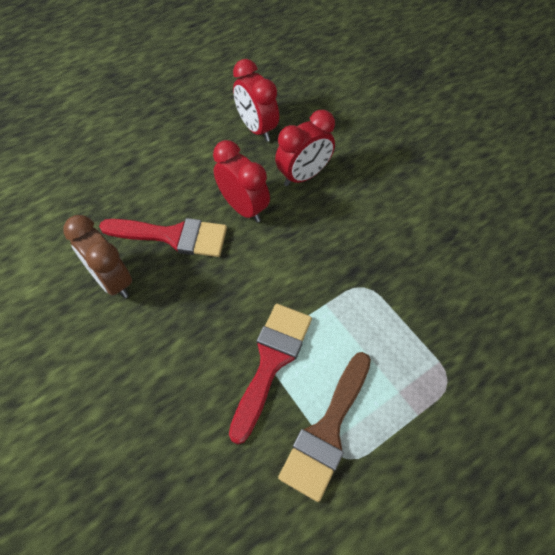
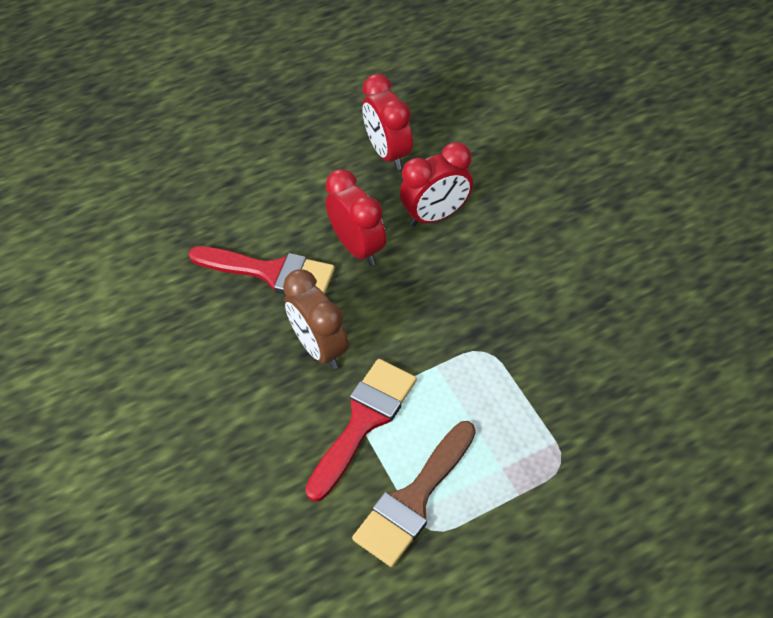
camera: 10 degrees right, 5 degrees down
(112, 280) = (197, 316): brown clock -> brown clock (319, 347)

